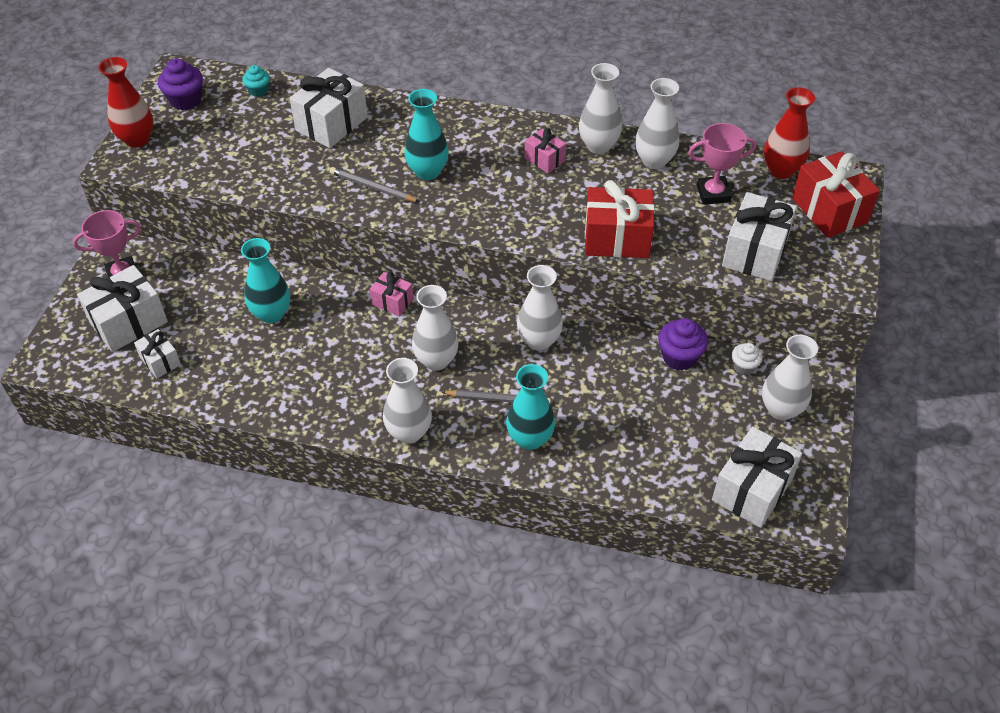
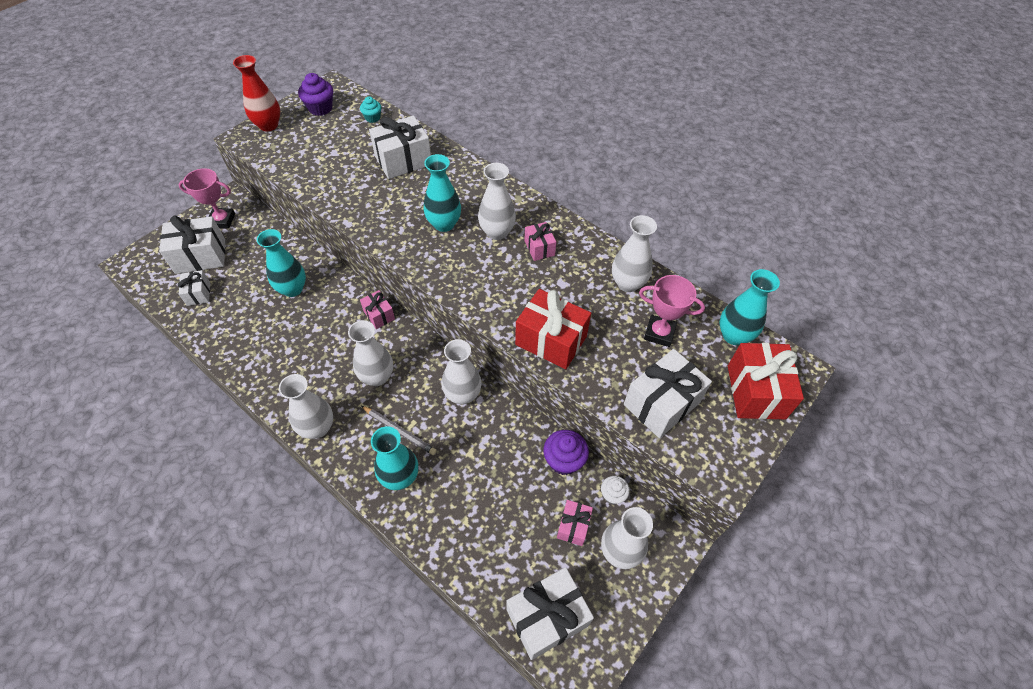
camera: 25 degrees right, 5 degrees up
(373, 187) = (396, 221): grey pencil -> none
(598, 146) = (590, 253): white vase -> white vase (497, 232)
(726, 407) = (573, 526): none -> pink gift
(781, 170) = (734, 335): red vase -> turquoise vase

